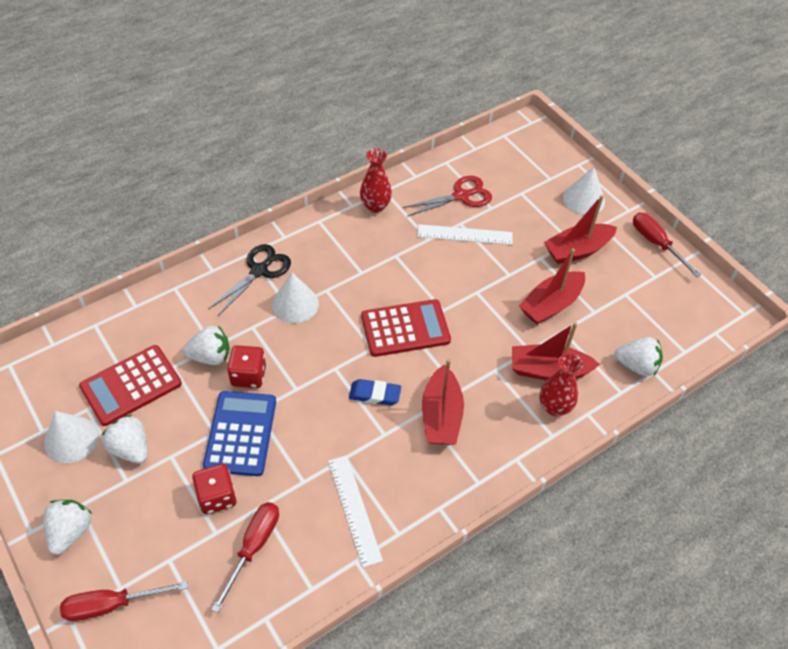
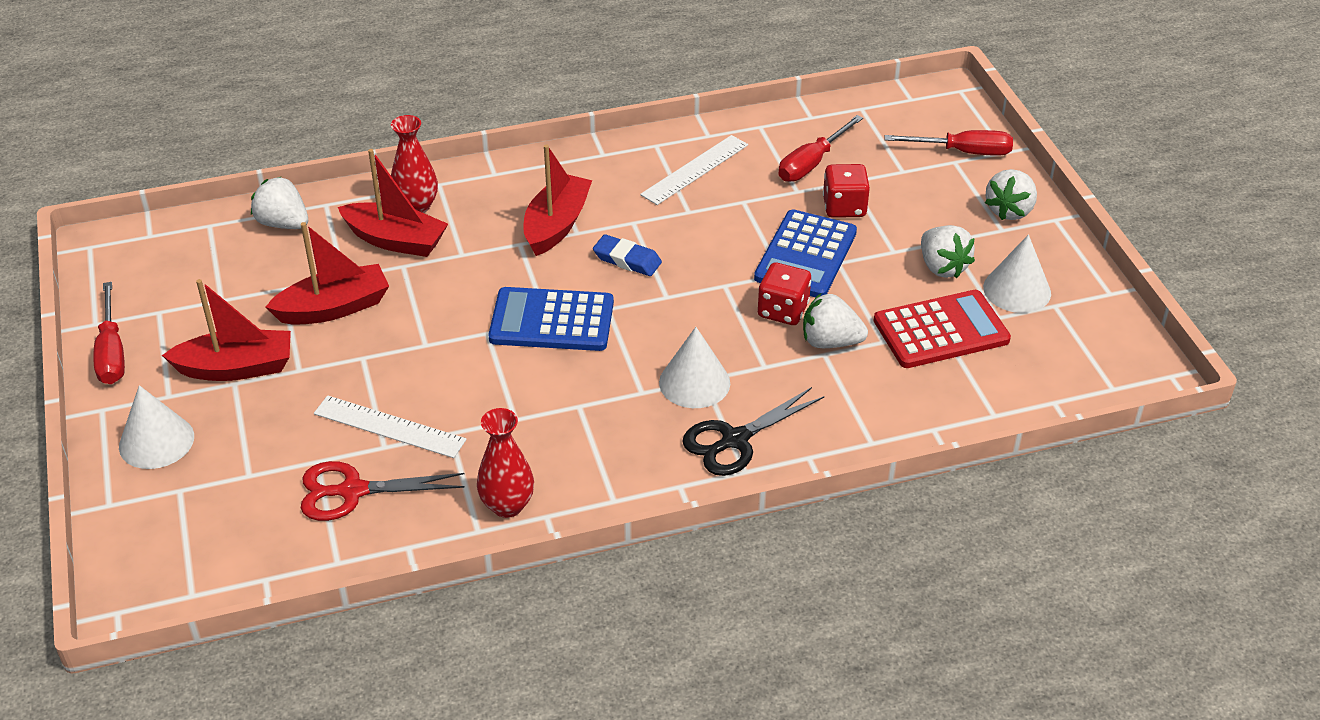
camera: 160 degrees left, 10 degrees down
(354, 509) = (695, 170): white ruler -> white ruler turned 45 degrees clockwise
(405, 329) = (552, 321): red calculator -> blue calculator

